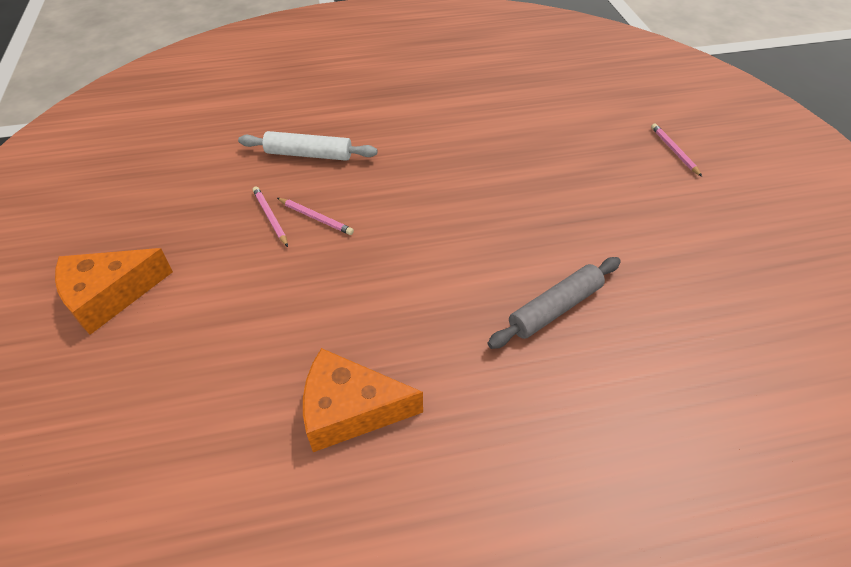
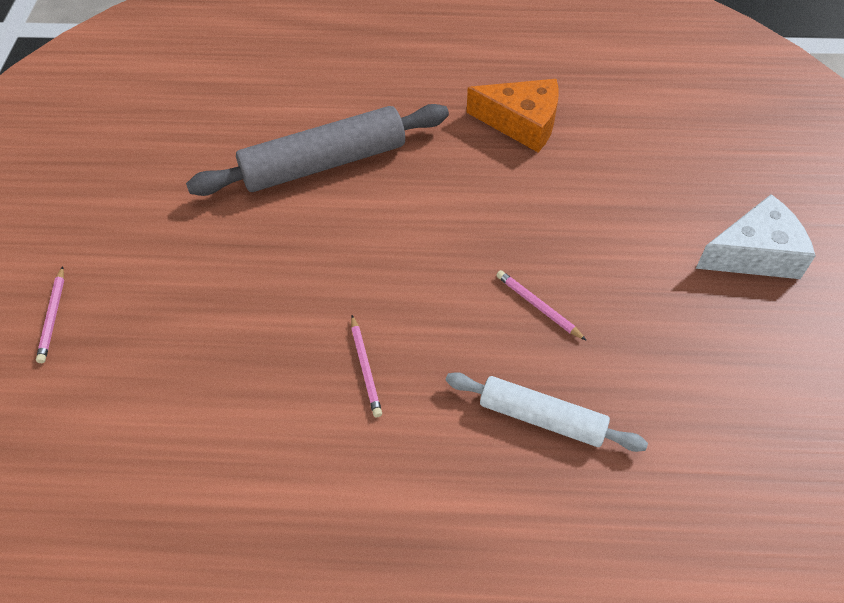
camera: 165 degrees left, 5 degrees up
(110, 295) = (754, 254): orange cheese -> white cheese
(270, 217) = (593, 318): pink pencil -> pink pencil (365, 368)
(555, 308) = (324, 163): grey rolling pin -> grey rolling pin, size x1.64

